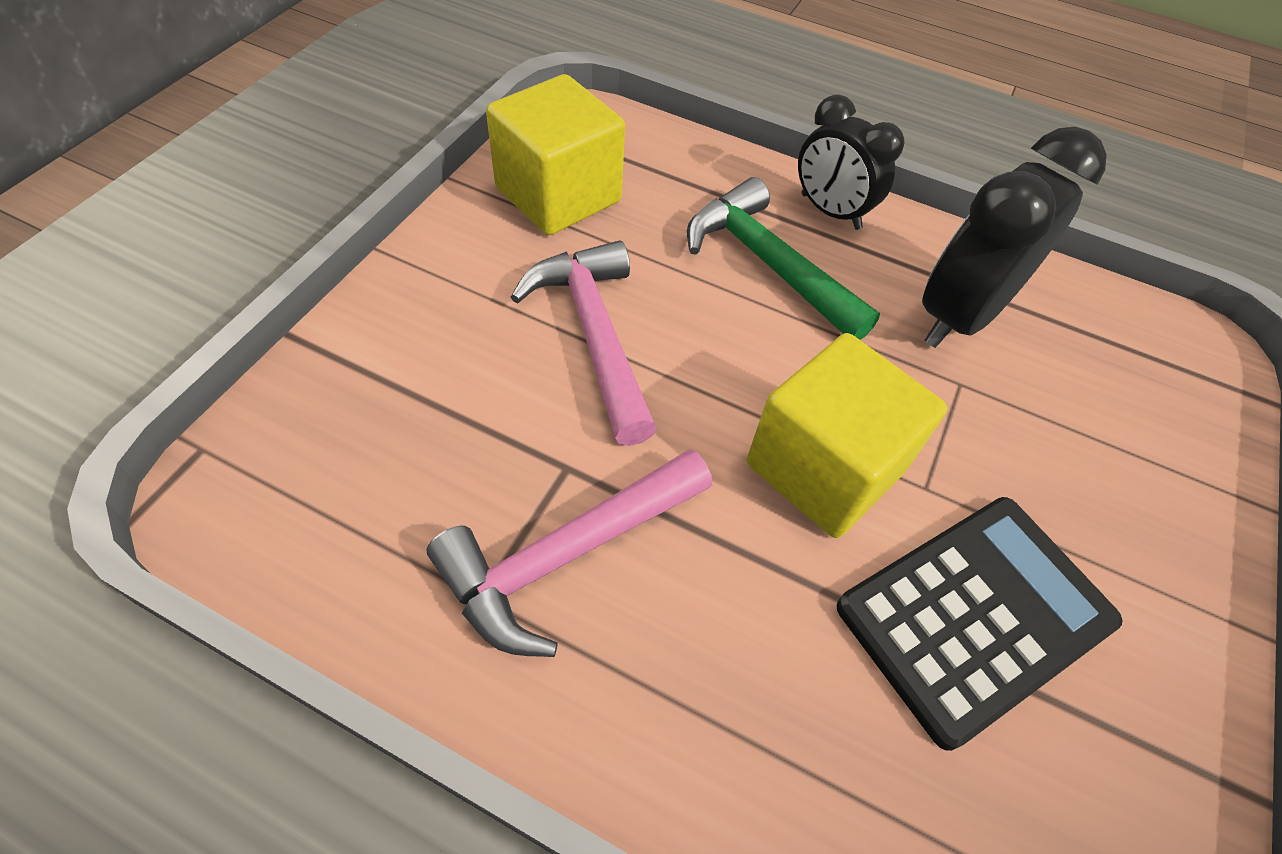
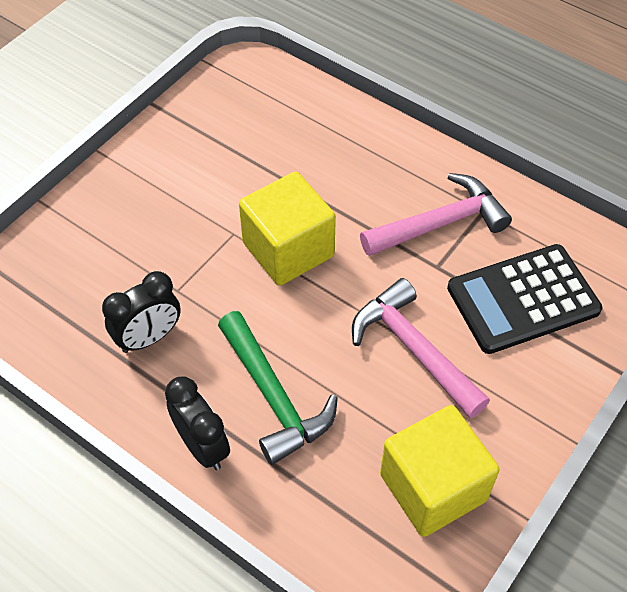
camera: 165 degrees left, 0 degrees up
(594, 335) = (414, 349): pink hammer -> pink hammer turned 150 degrees clockwise
(959, 316) = (149, 338): black clock -> black clock, size x0.65
(975, 615) = (239, 175): black calculator -> black calculator (523, 299)

